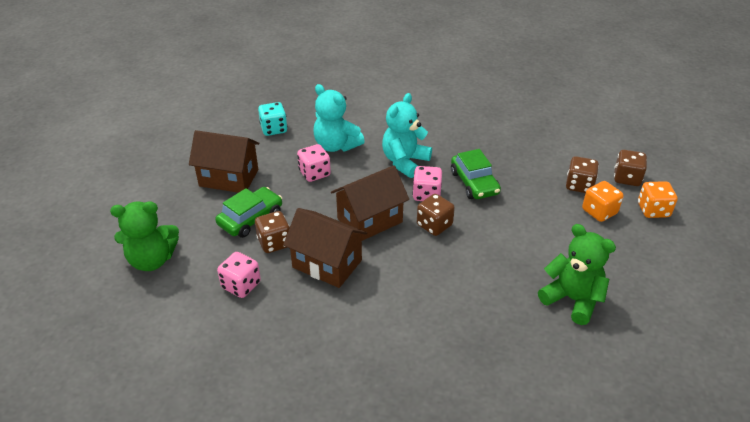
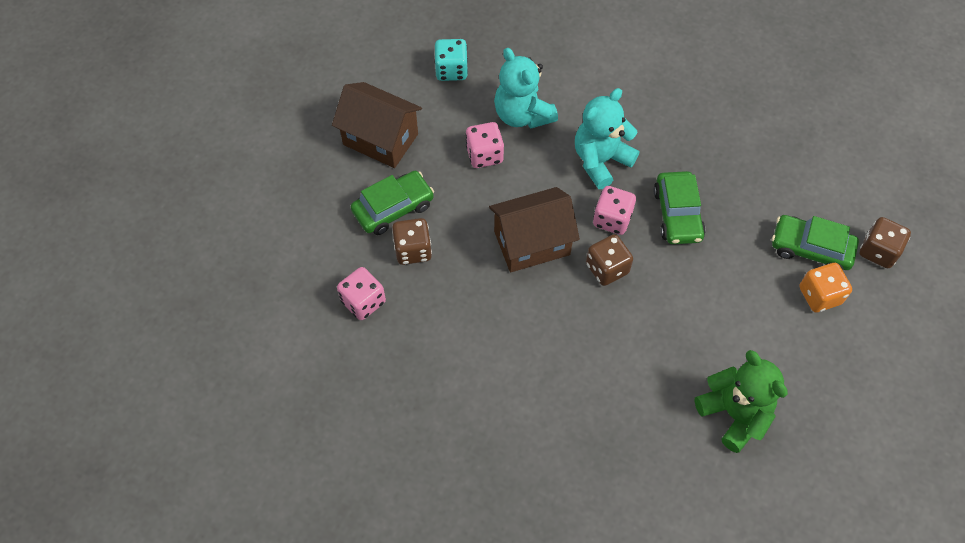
camera: 15 degrees right, 20 degrees up
(152, 260) = (272, 243): green teddy bear -> none
(327, 264) = (465, 295): brown house -> none
(579, 185) = (810, 249): brown dice -> green car
(653, 210) = (890, 309): orange dice -> none

